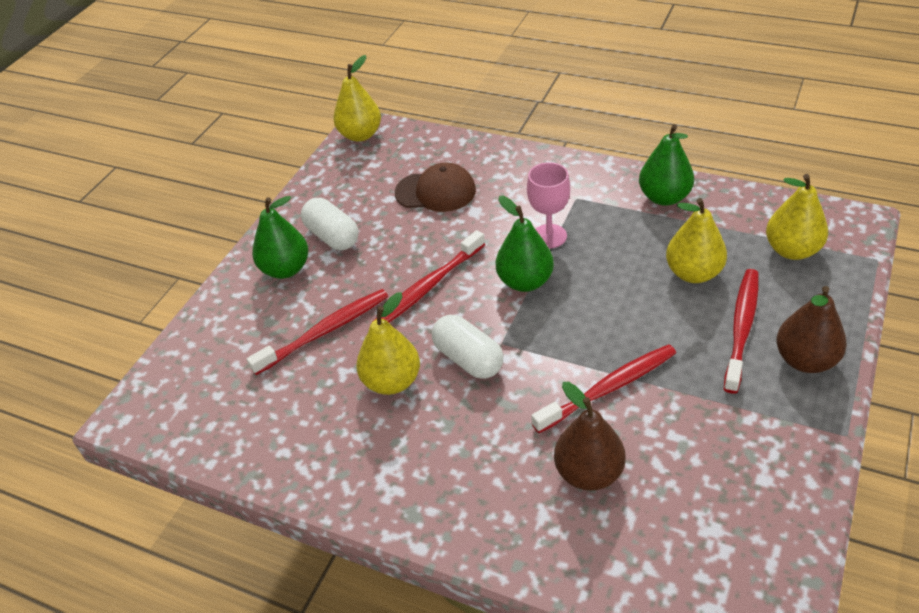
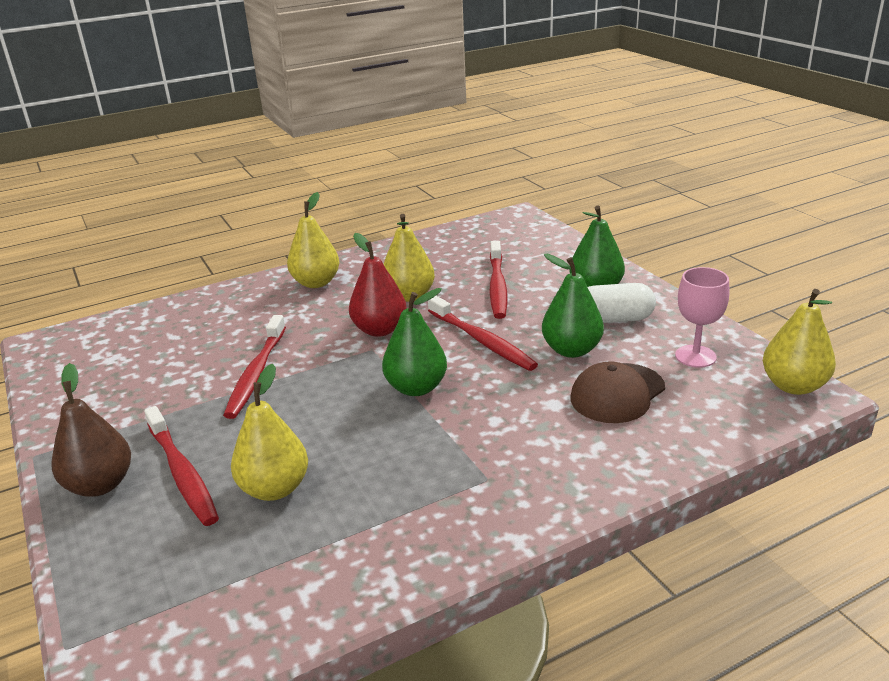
camera: 125 degrees right, 15 degrees down
(428, 286) = (482, 341): red toothbrush -> red toothbrush turned 150 degrees clockwise
(468, 359) = (380, 330): white capsule -> red pear
(549, 236) = (453, 429): pink goblet -> pink goblet (695, 356)
(589, 473) = (220, 335): brown pear -> none
(664, 197) = (398, 546): green pear -> green pear (571, 350)
(792, 250) = (185, 585): yellow pear -> yellow pear (316, 283)

